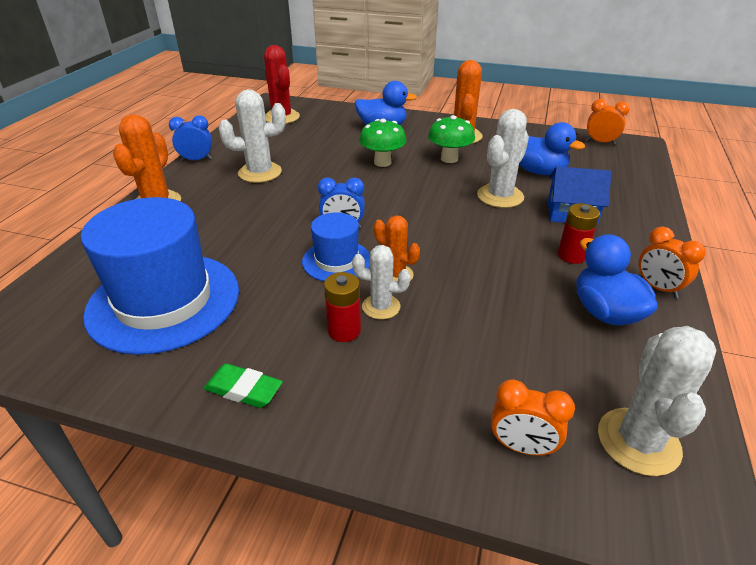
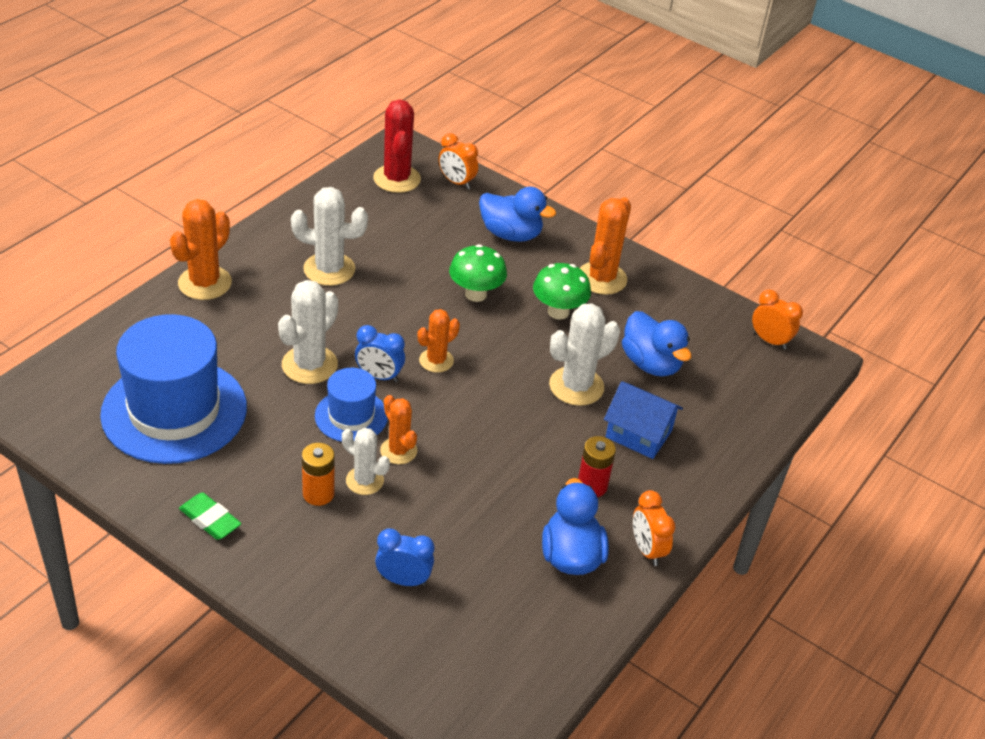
camera: 15 degrees right, 5 degrees up
(197, 160) = (268, 228): blue clock -> blue clock (403, 580)
(344, 330) = (318, 494): red battery -> orange battery
(382, 207) = (436, 361): none -> orange cactus
(521, 447) = (402, 640): orange clock -> orange clock (456, 182)
(638, 441) = (498, 669): white cactus -> white cactus (309, 365)

